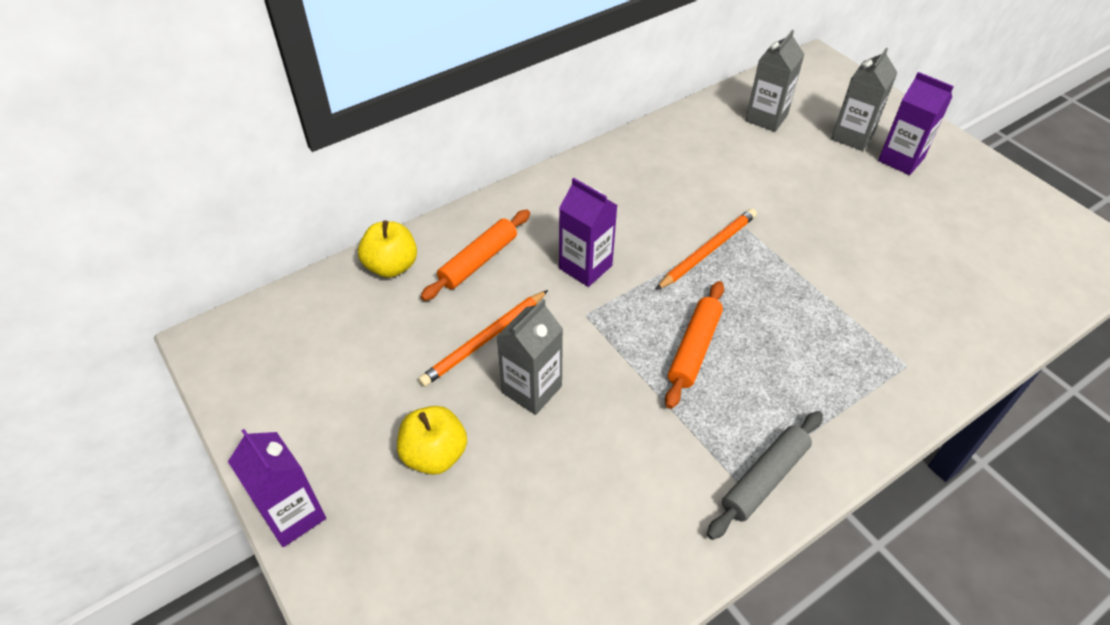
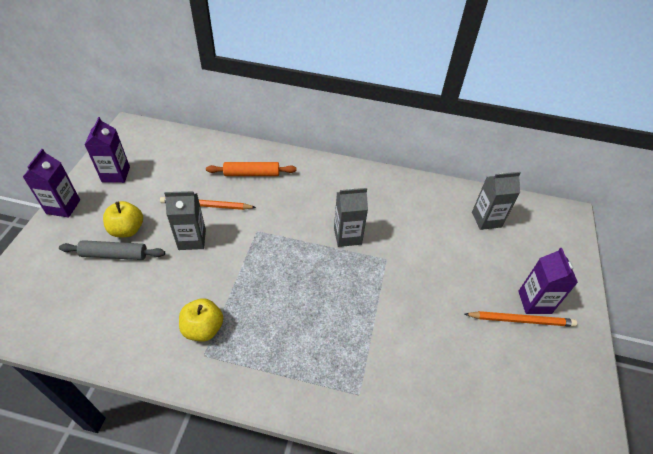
camera: 45 degrees right, 0 degrees up
(391, 266) = (220, 149): yellow apple -> yellow apple (203, 328)
(585, 267) = (287, 212): purple carton -> purple carton (116, 174)
(694, 349) = (275, 286): orange rolling pin -> none
(708, 250) = (351, 253): orange pencil -> orange pencil (521, 320)
(764, 479) = (214, 366): grey rolling pin -> grey rolling pin (114, 255)
(852, 136) = (523, 267): grey carton -> grey carton (347, 236)

